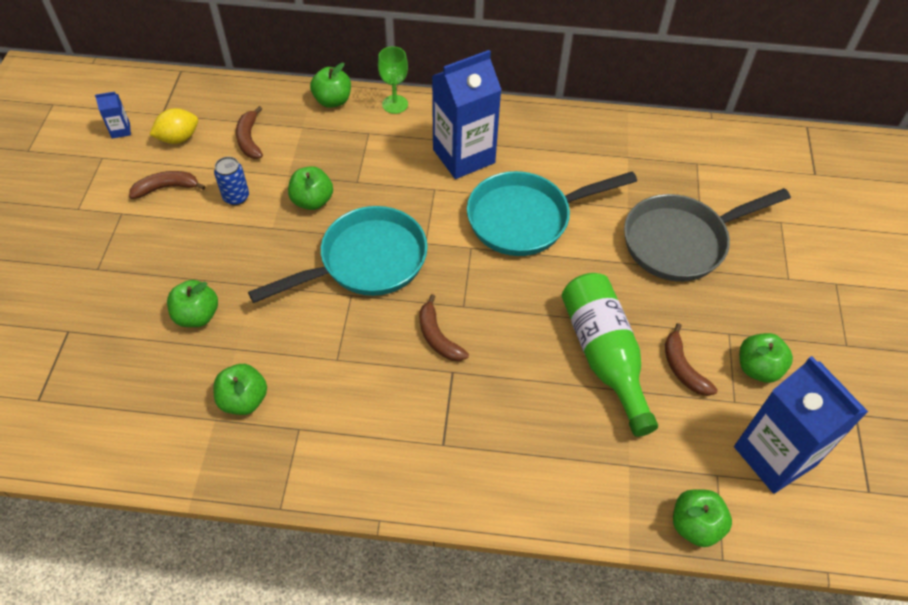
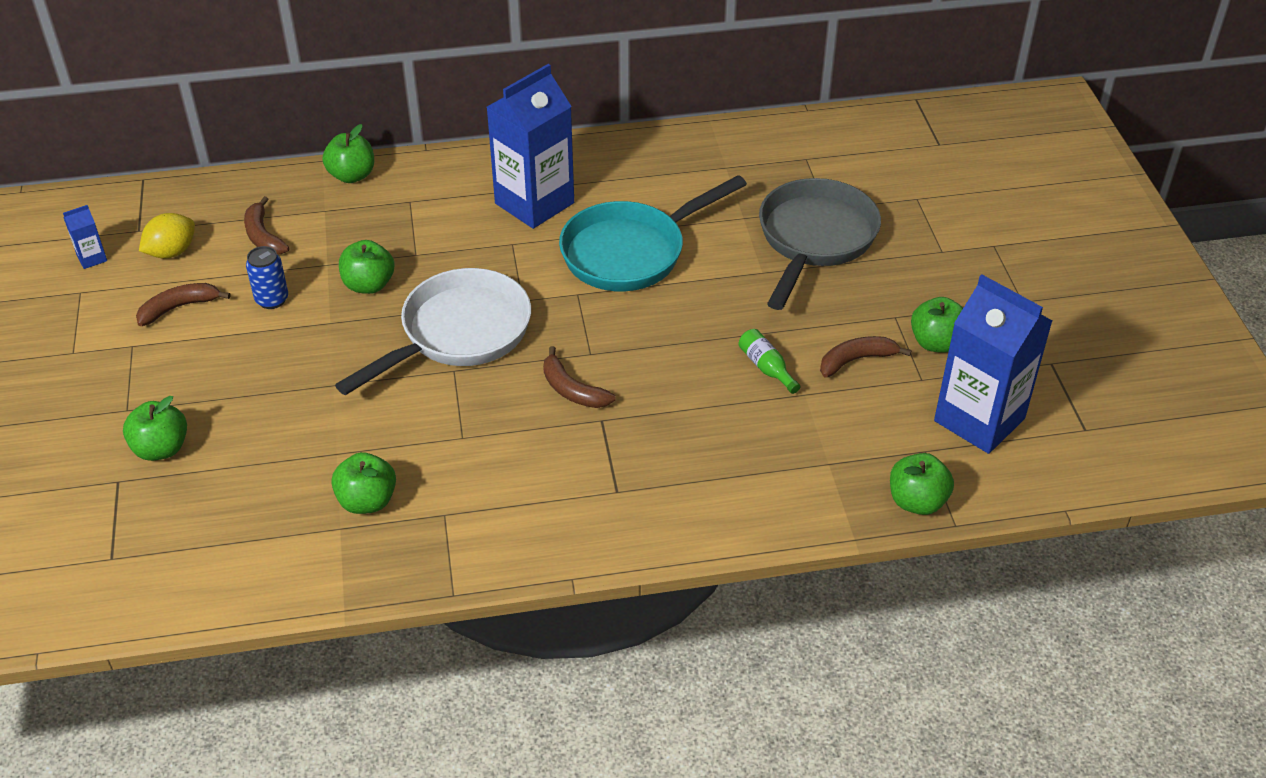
camera: 15 degrees left, 10 degrees down
(197, 315) = (274, 430): green apple -> green apple (161, 449)
(365, 262) = (458, 334): turquoise pan -> white pan
(395, 104) = (430, 165): green goblet -> none
(604, 356) = (766, 367): green bottle -> green bottle, size x0.43
(681, 242) = (814, 240): grey pan -> grey pan turned 150 degrees clockwise
(683, 368) = (856, 360): brown banana -> brown banana turned 105 degrees clockwise

